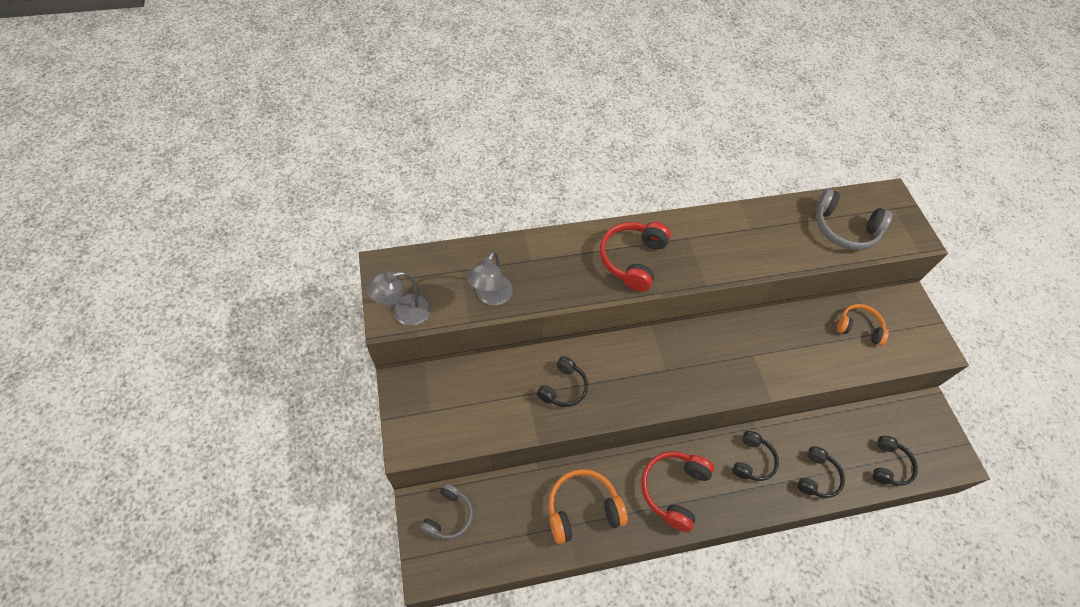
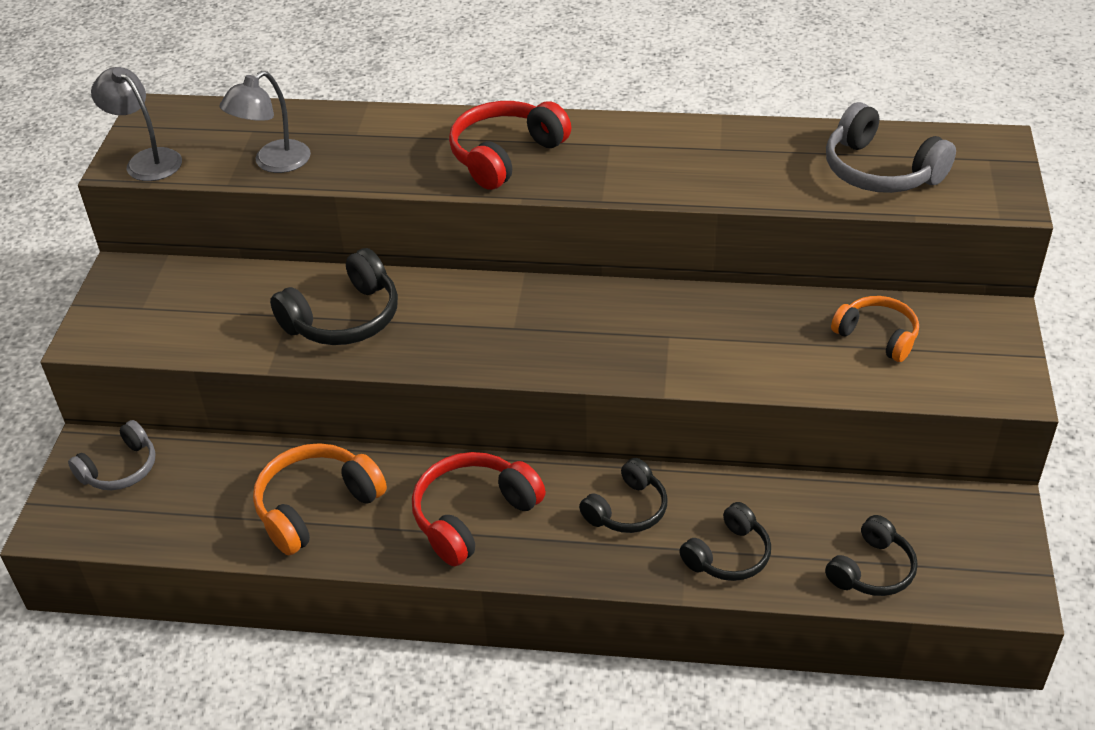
camera: 25 degrees right, 15 degrees down
(403, 312) = (147, 160): grey lamp -> grey lamp turned 45 degrees clockwise
(563, 387) = (344, 318): black headphones -> black headphones, size x1.51
(582, 509) = (316, 507): orange headphones -> orange headphones turned 45 degrees counterclockwise

